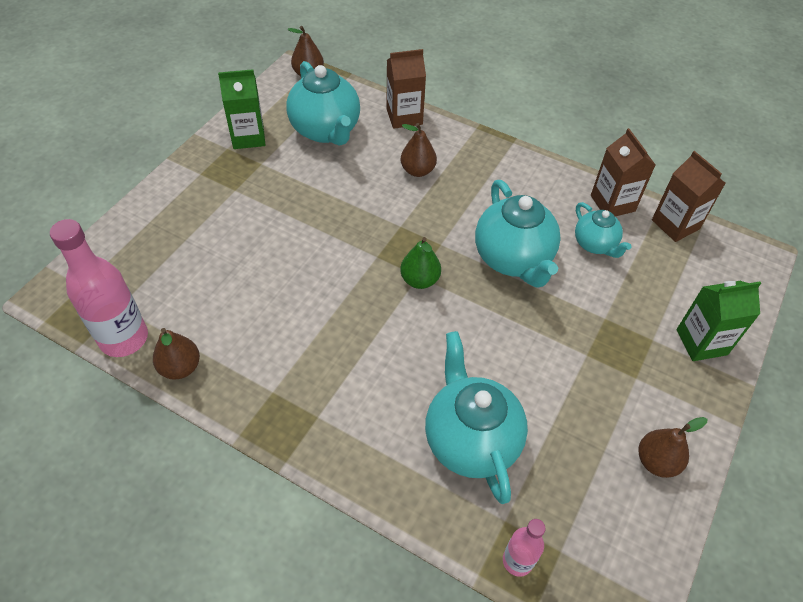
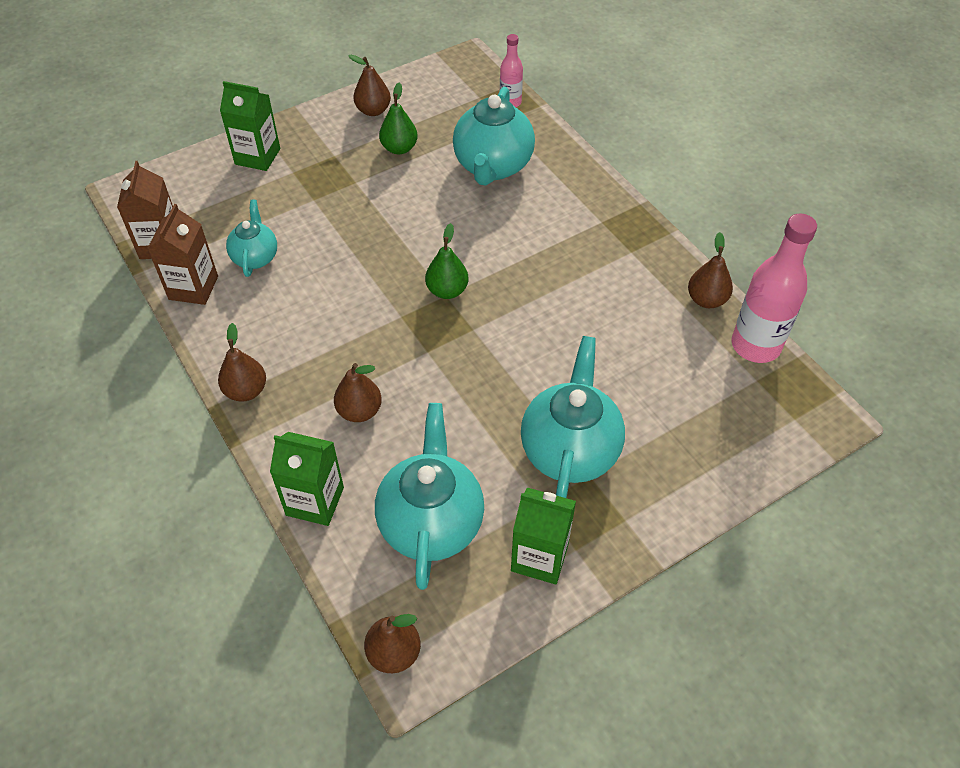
camera: 150 degrees left, 0 degrees up
(404, 116) = (315, 501): brown carton -> green carton
(503, 155) = (246, 391): none -> brown pear
(513, 259) = (344, 275): turquoise teapot -> turquoise teapot (570, 450)
(583, 418) = (399, 148): none -> green pear

